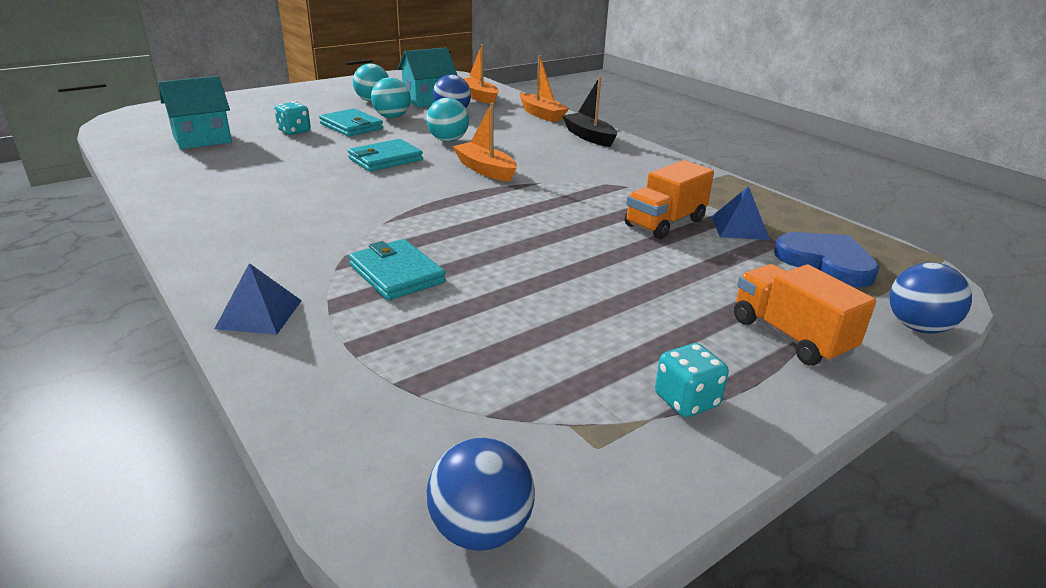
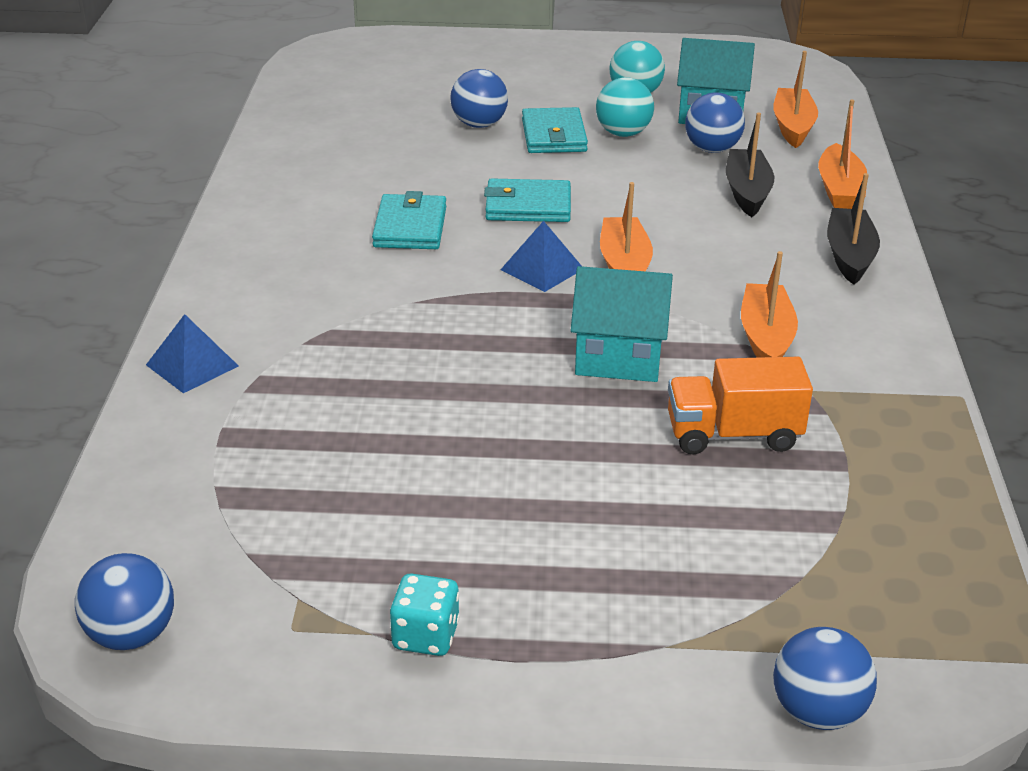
camera: 40 degrees right, 5 degrees up
(202, 139) = (370, 108): turquoise house -> turquoise house (619, 357)
(294, 131) = (479, 124): turquoise dice -> blue ball
(396, 274) = (350, 373): turquoise wallet -> turquoise wallet (410, 227)
(448, 140) = (643, 198): turquoise ball -> none
(499, 125) = (747, 192): none -> black boat
(608, 178) = (766, 337): none -> orange boat
(739, 227) = (824, 483): blue pyramid -> blue pyramid (542, 269)
(790, 336) = (640, 637): orange truck -> none
(826, 262) = (857, 582): blue heart -> none

